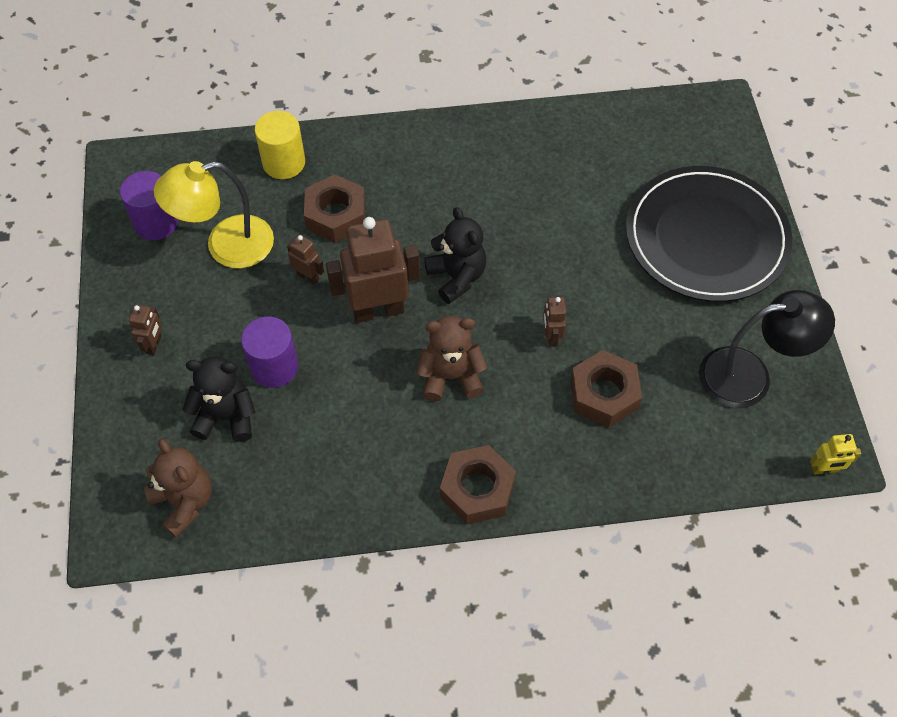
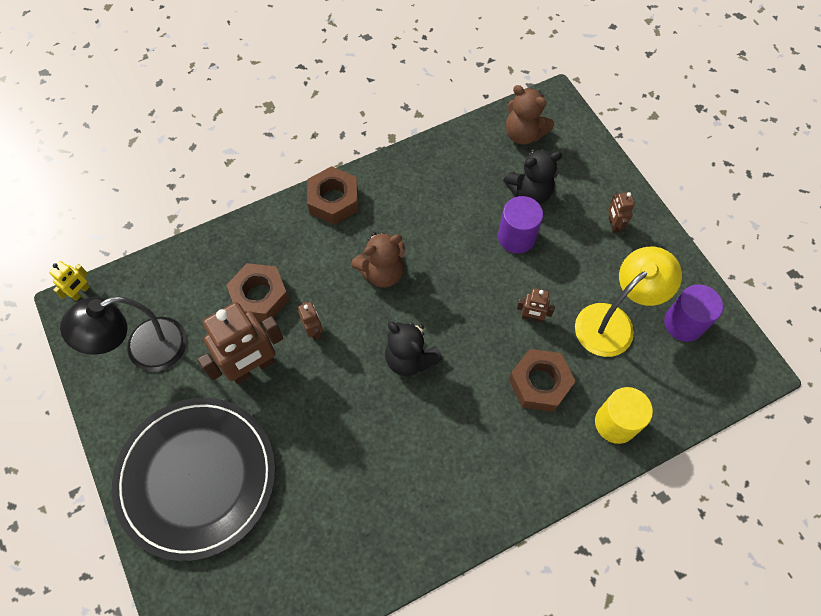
camera: 160 degrees right, 5 degrees up
(378, 310) = (461, 307): brown robot -> brown robot (253, 367)
(824, 469) = (81, 292): yellow robot -> yellow robot turned 150 degrees clockwise

